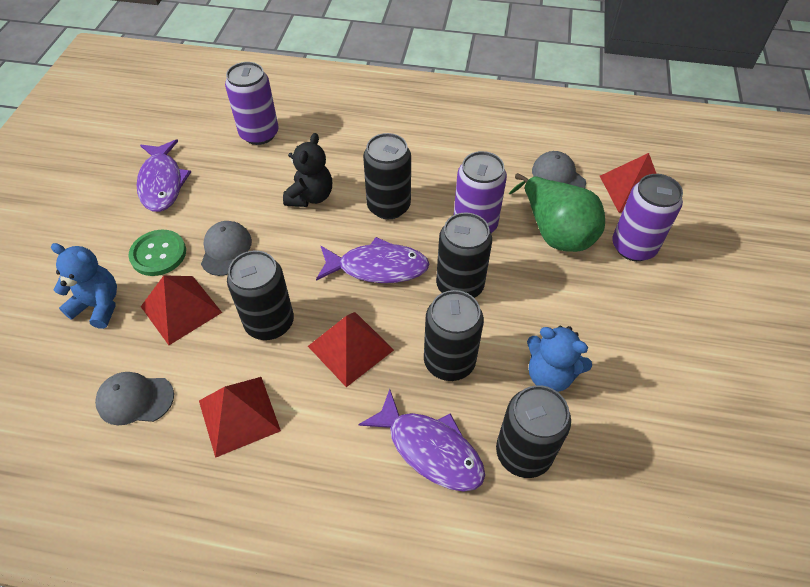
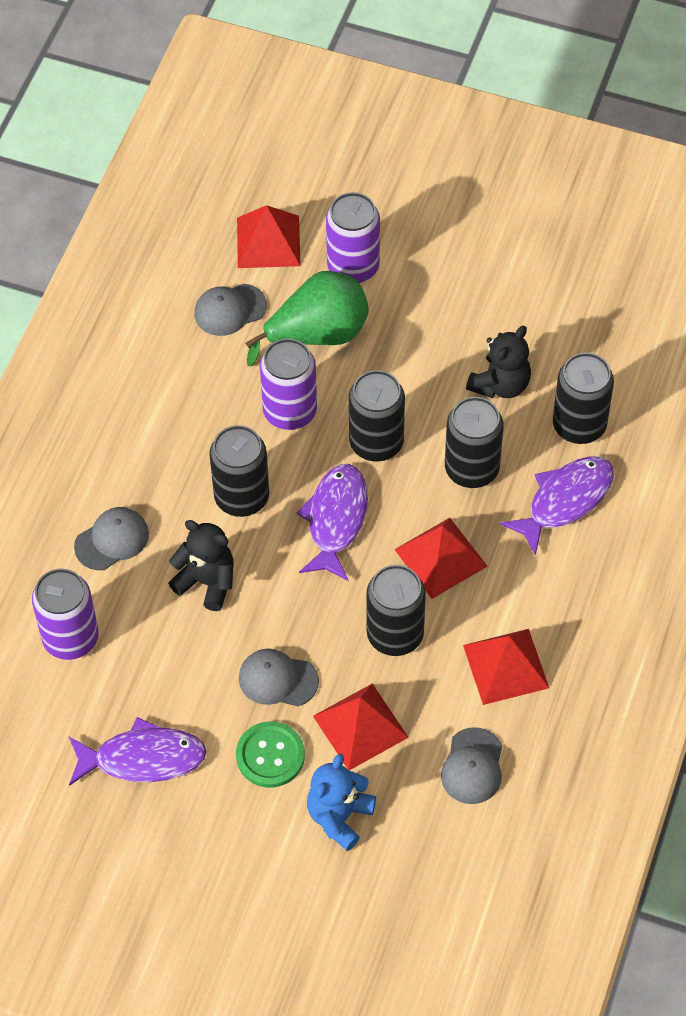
camera: 80 degrees left, 5 degrees up
(340, 142) = (112, 540): none -> grey cap
(550, 375) = (500, 384): blue teddy bear -> black teddy bear

